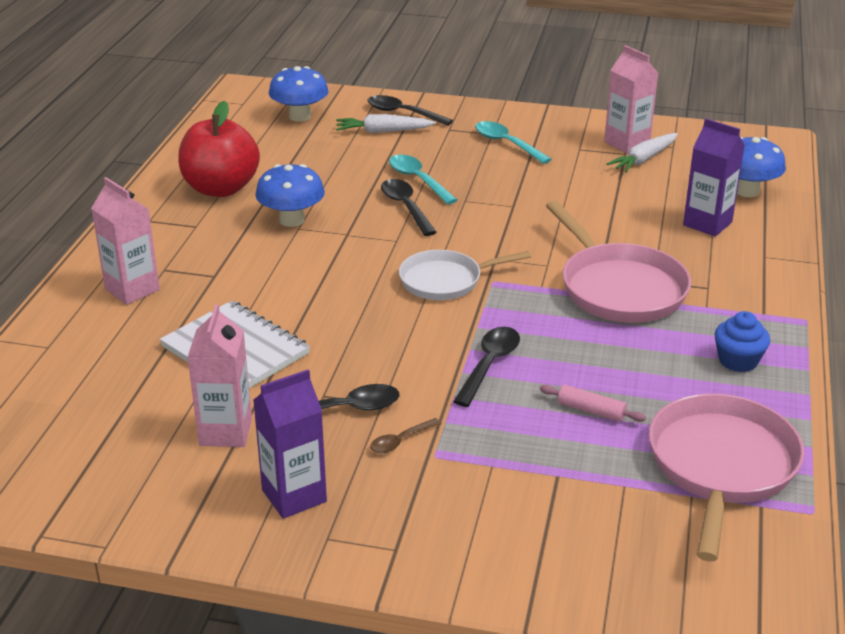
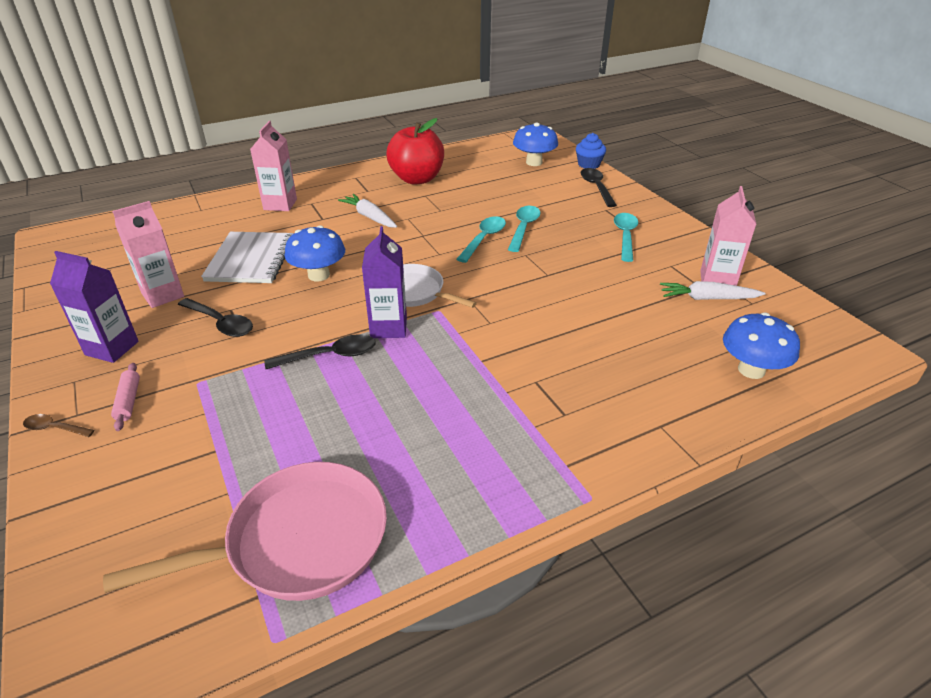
camera: 50 degrees right, 5 degrees up
(291, 220) = (413, 212): blue mushroom -> blue mushroom (319, 275)
(383, 131) = (562, 192): white carrot -> white carrot (369, 217)
(400, 441) = (203, 361): brown spoon -> brown spoon (54, 428)
(406, 207) = (484, 239): black spoon -> turquoise spoon
(591, 410) = (316, 429): pink rolling pin -> pink rolling pin (128, 401)
(619, 288) = (502, 368): pink pan -> none
(707, 224) = (663, 371): purple carton -> purple carton (388, 327)
(738, 360) = (472, 481): blue cupcake -> blue cupcake (588, 164)

